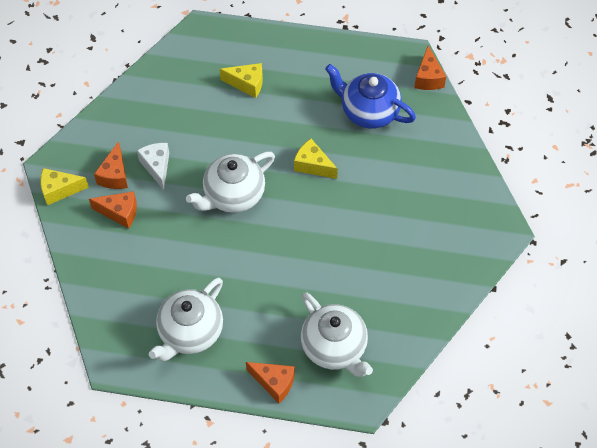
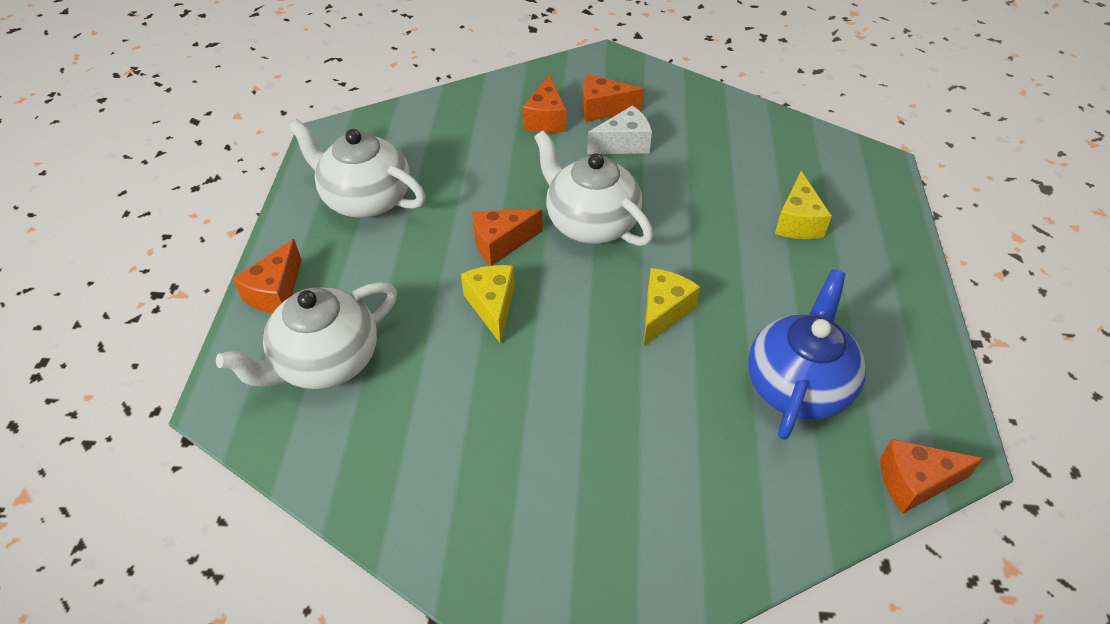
camera: 85 degrees right, 10 degrees down
(59, 190) = (572, 68): yellow cheese -> yellow cheese (492, 306)
(245, 248) = (501, 243): none -> orange cheese

